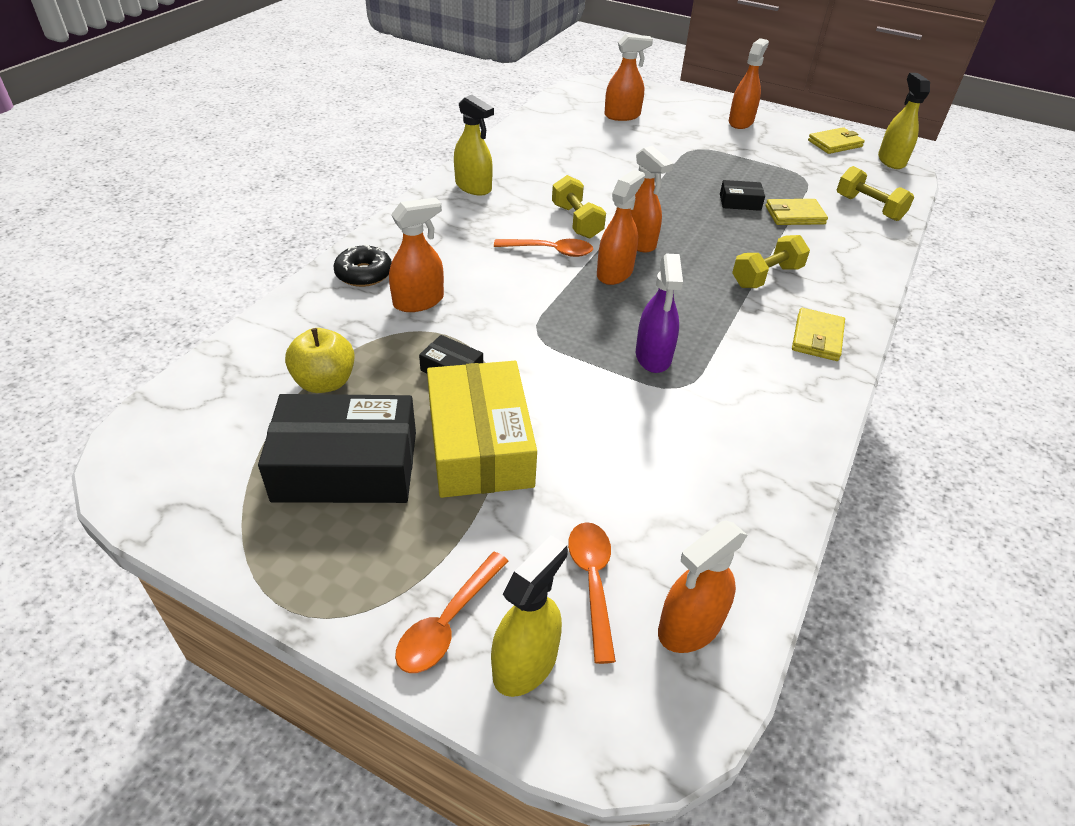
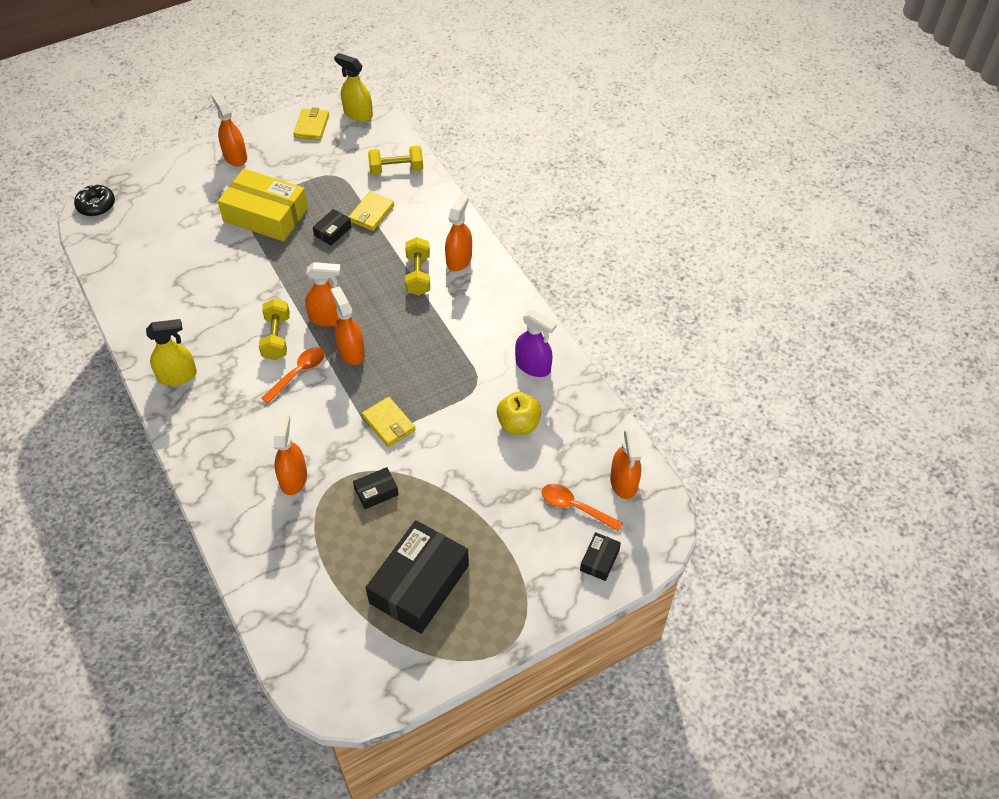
camera: 55 degrees left, 10 degrees up
(325, 382) = (336, 567): yellow apple -> yellow apple (518, 424)
(364, 274) = (235, 497): black donut -> black donut (96, 205)
(448, 623) = (557, 582): orange spoon -> none
(480, 444) = (450, 508): yellow box -> yellow box (266, 215)
(525, 663) = (599, 560): yellow spray bottle -> black box
(576, 221) = (276, 338): yellow dumbbell -> yellow dumbbell turned 75 degrees clockwise
(622, 116) = (158, 221): orange spray bottle -> orange spray bottle (459, 259)
(653, 356) = (443, 381): purple spray bottle -> purple spray bottle (533, 366)
(817, 337) = (488, 291): yellow wallet -> yellow wallet (389, 423)

